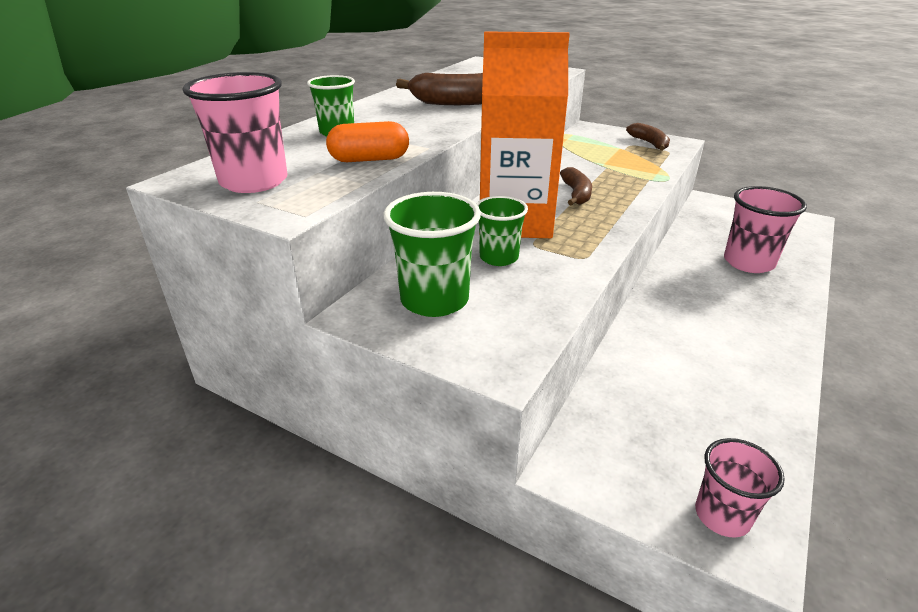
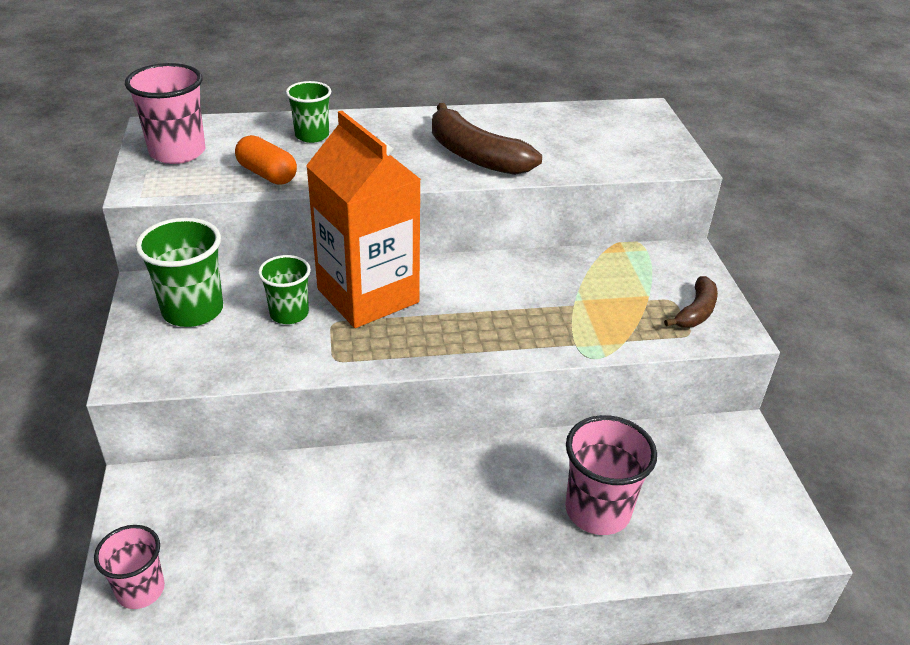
camera: 50 degrees right, 5 degrees up
(576, 194) = (473, 309): brown banana -> none

